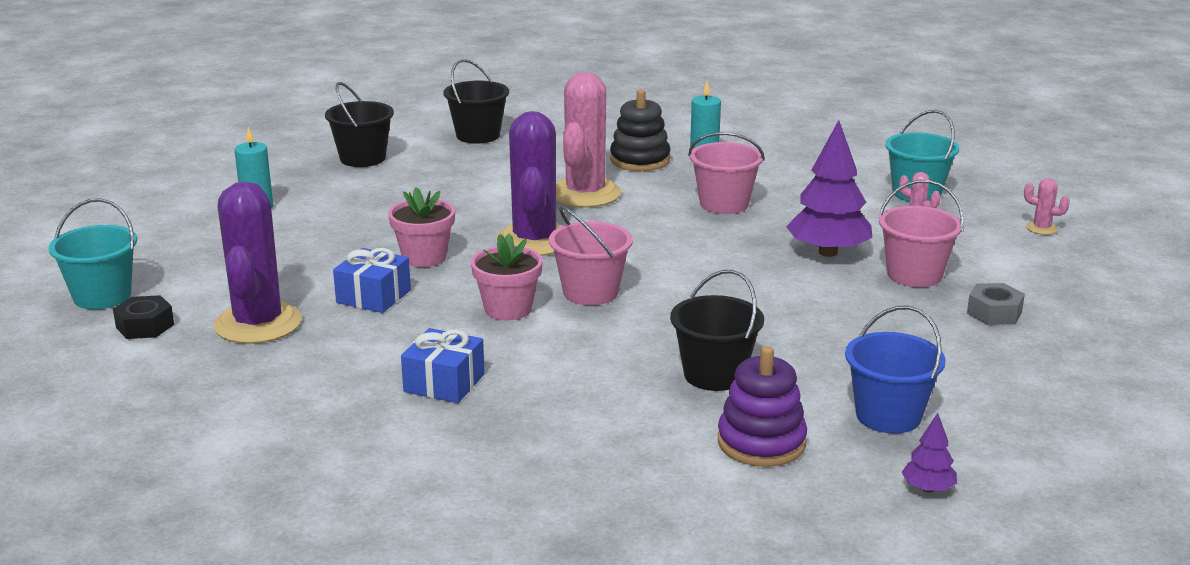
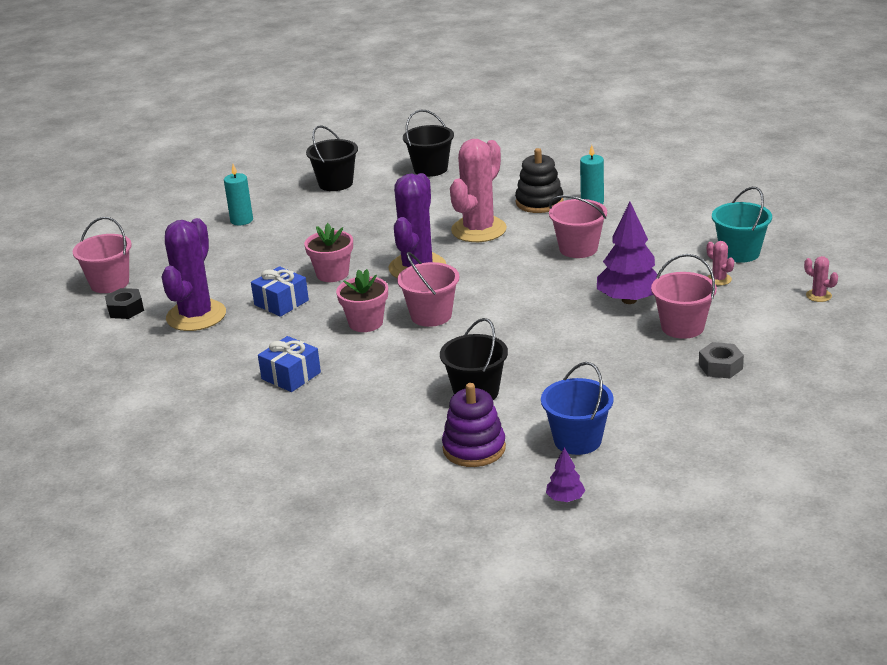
camera: 20 degrees right, 5 degrees up
(102, 296) = (109, 283): turquoise bucket -> pink bucket

